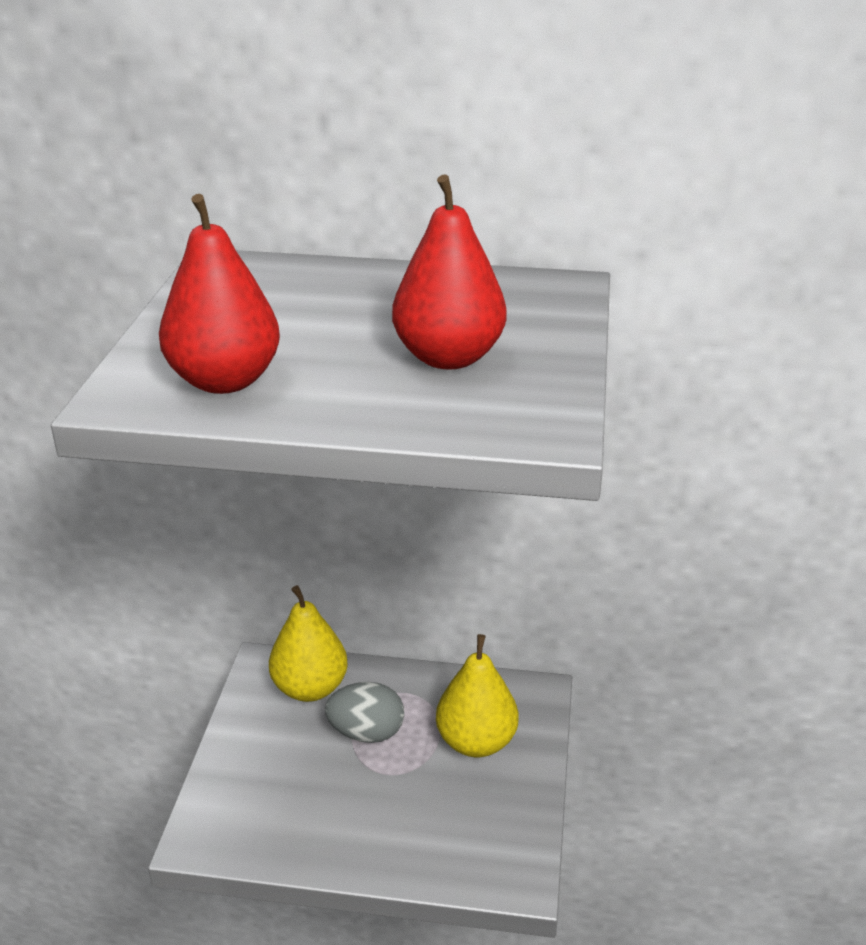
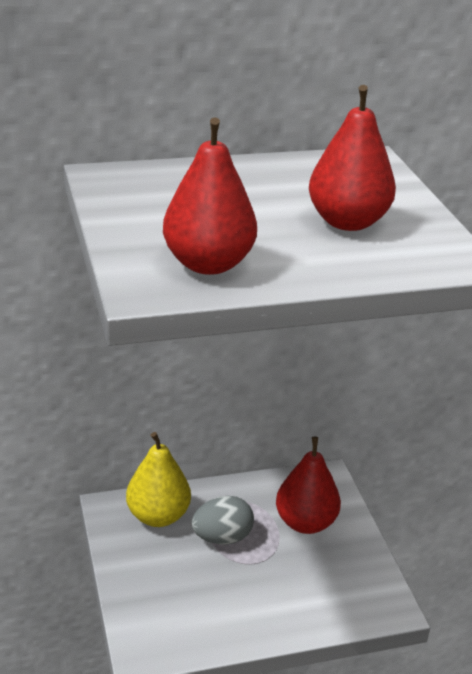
camera: 25 degrees left, 0 degrees up
(476, 742) = (305, 522): yellow pear -> red pear

